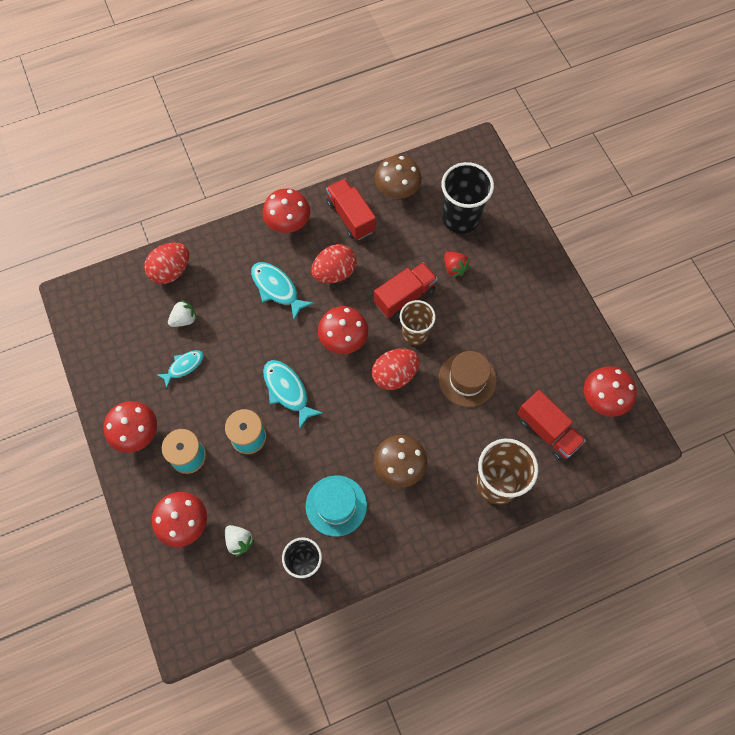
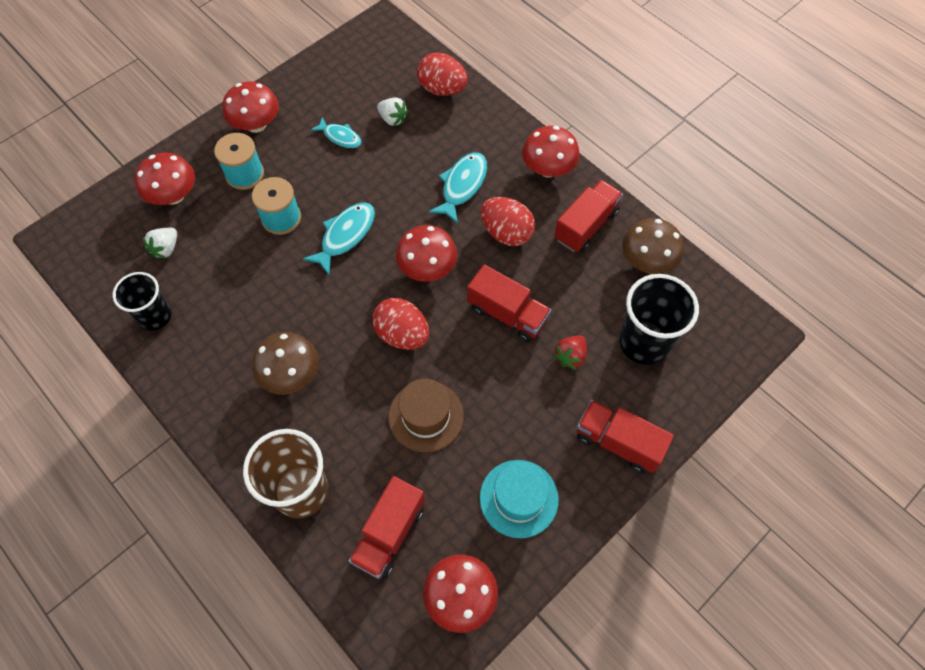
camera: 70 degrees right, 5 degrees down
(336, 505) = (227, 325): turquoise hat -> turquoise hat (519, 498)
(415, 333) = (464, 339): brown cup -> none
(528, 263) = (618, 442): none -> red truck

